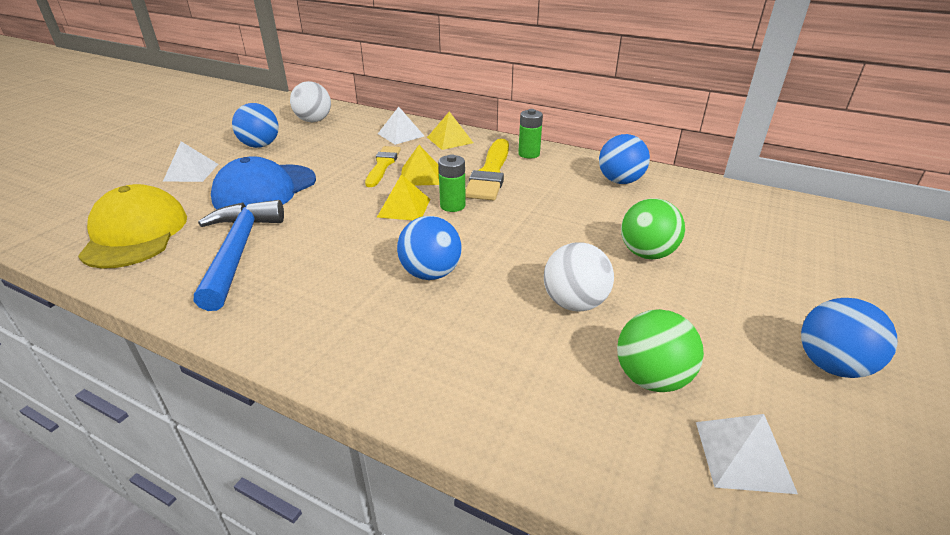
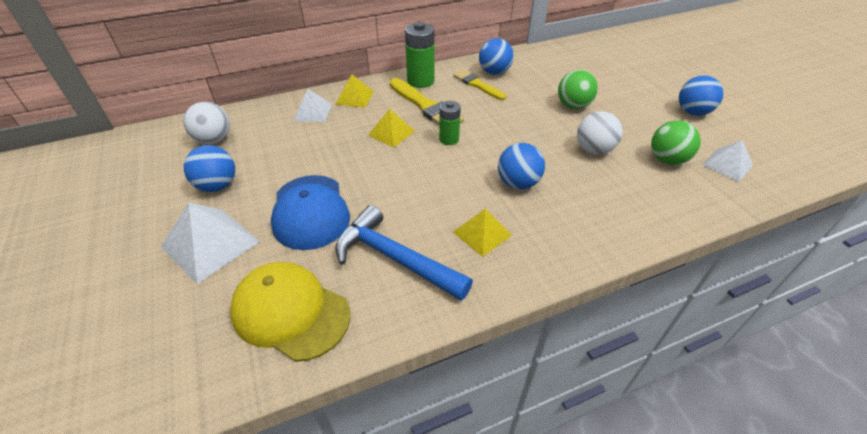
camera: 50 degrees left, 10 degrees up
(191, 172) = (210, 244): white pyramid -> white pyramid, size x1.60
(383, 165) = (351, 141): yellow brush -> yellow brush (477, 85)
(404, 208) = (426, 159): yellow pyramid -> yellow pyramid (482, 233)
(529, 154) = (420, 81): green battery -> green battery, size x1.62

